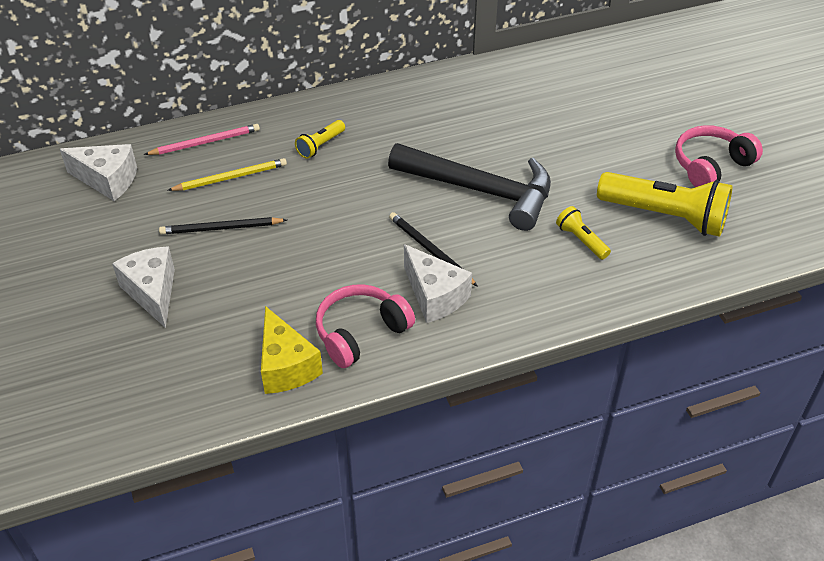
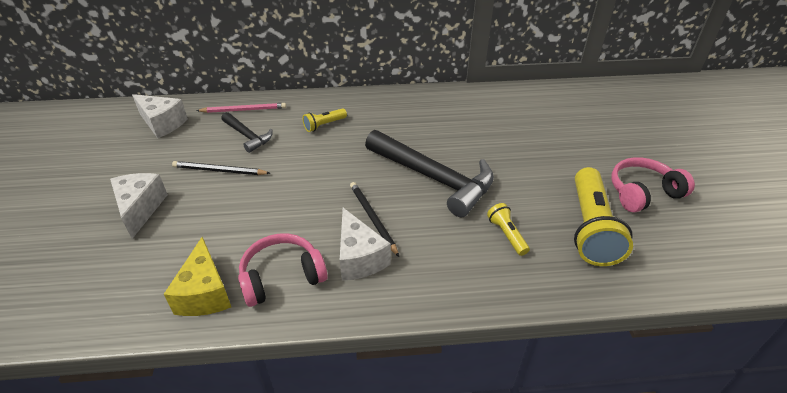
camera: 15 degrees right, 5 degrees down
(231, 177) = (247, 136): yellow pencil -> black hammer
(665, 216) = (590, 228): yellow flashlight -> yellow flashlight turned 60 degrees clockwise

